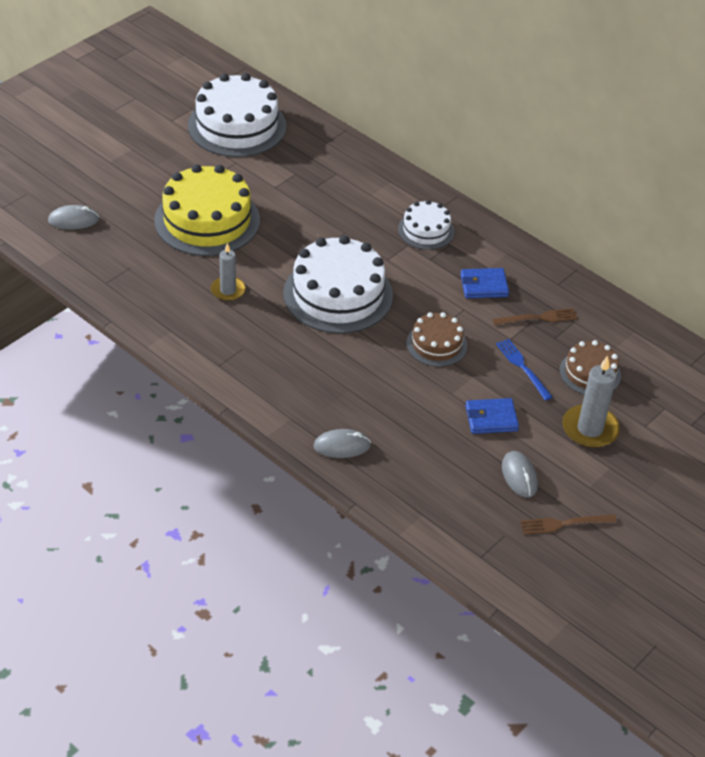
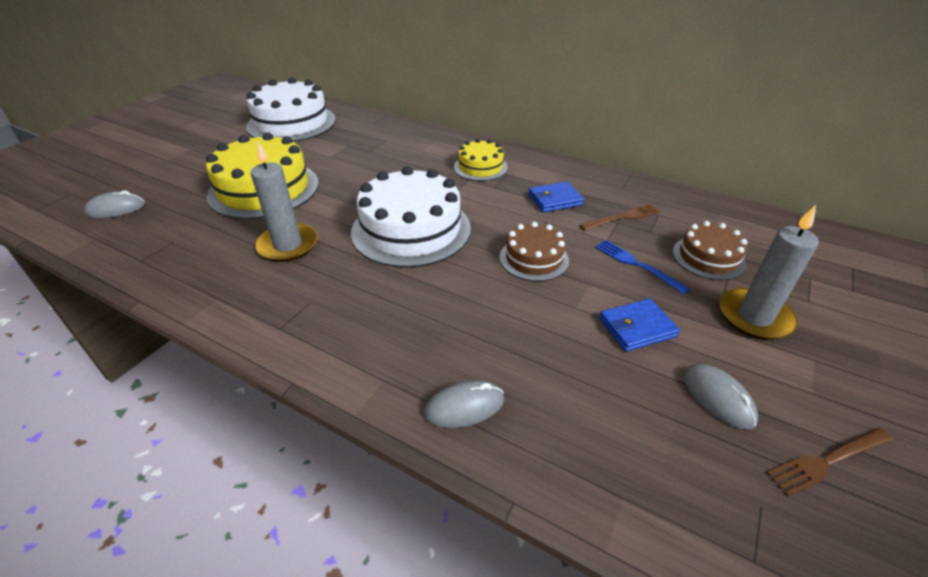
camera: 10 degrees left, 5 degrees down
(228, 290) = (288, 245): grey candle -> grey candle, size x1.54
(426, 230) = (480, 167): white cake -> yellow cake

